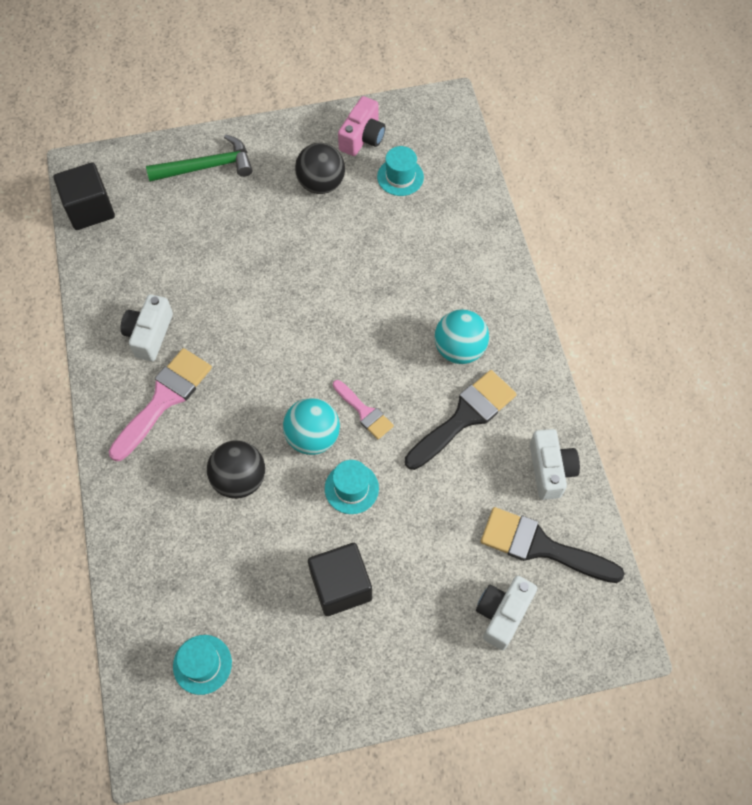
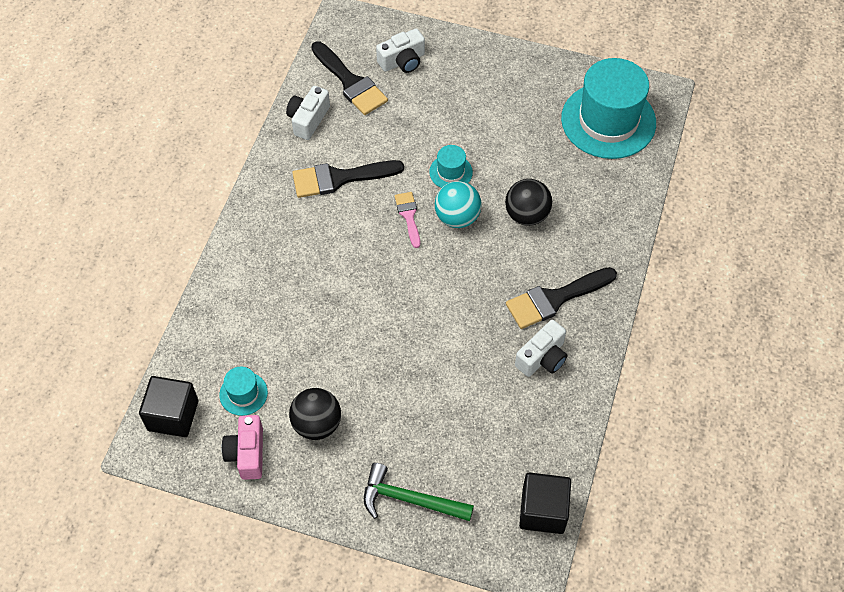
camera: 150 degrees left, 5 degrees down
(164, 399) = (555, 299): pink brush -> black brush
(202, 664) = (608, 121): turquoise hat -> turquoise hat, size x2.25
(341, 586) = (494, 121): black cube -> black cube (173, 415)
(362, 137) = (247, 453): pink camera -> pink camera turned 60 degrees counterclockwise
(459, 349) = (307, 225): turquoise ball -> none

